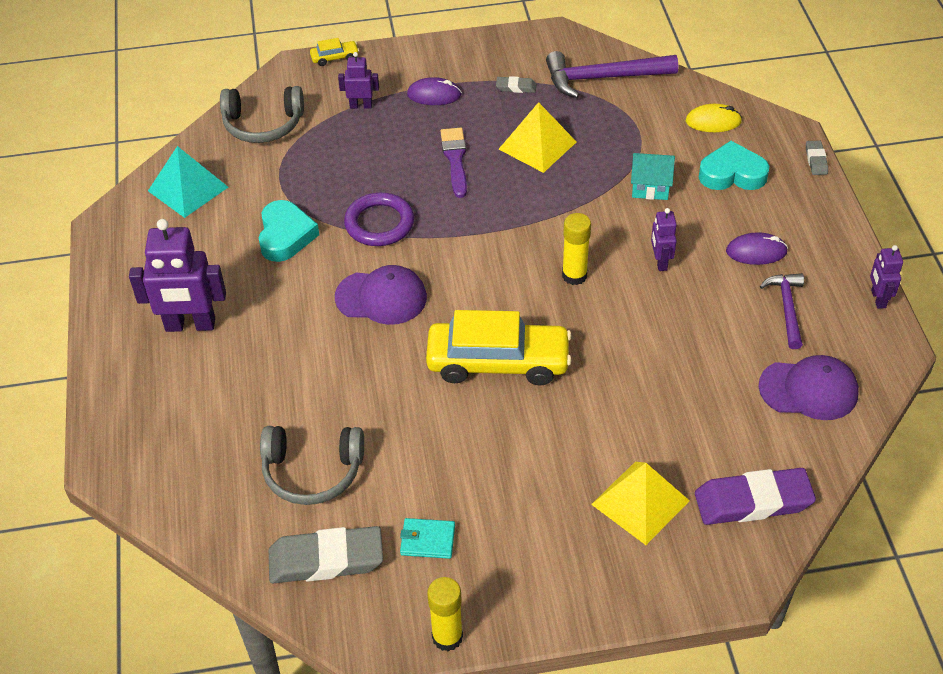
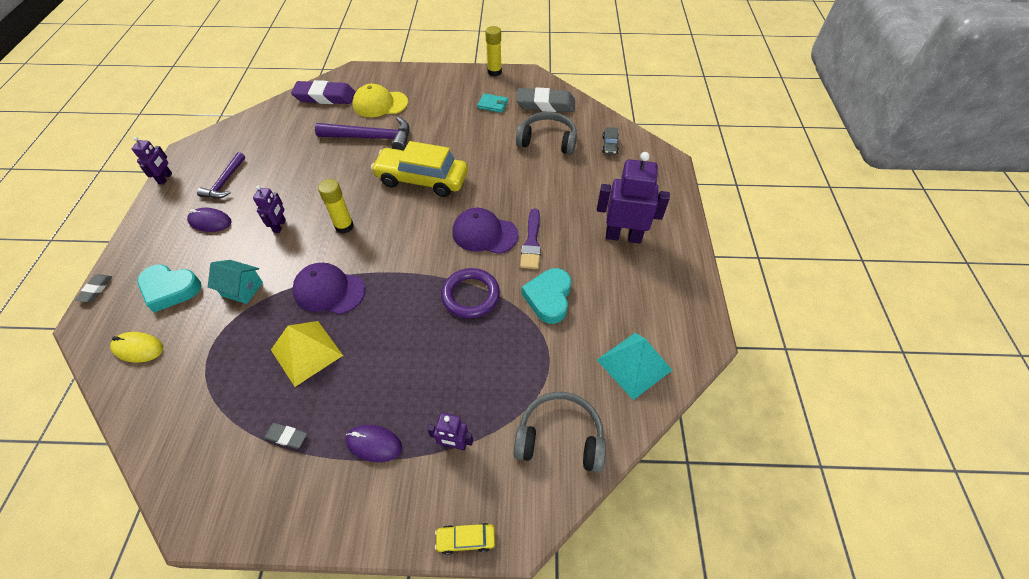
camera: 170 degrees left, 5 degrees up
(203, 481) = (609, 145): none -> grey car
(455, 159) = (385, 351): purple brush -> purple brush (531, 242)
(603, 78) = (194, 430): purple hammer -> purple hammer (371, 138)
(640, 502) = (380, 104): yellow pyramid -> yellow cap
(808, 390) = (254, 138): purple cap -> purple cap (329, 290)

